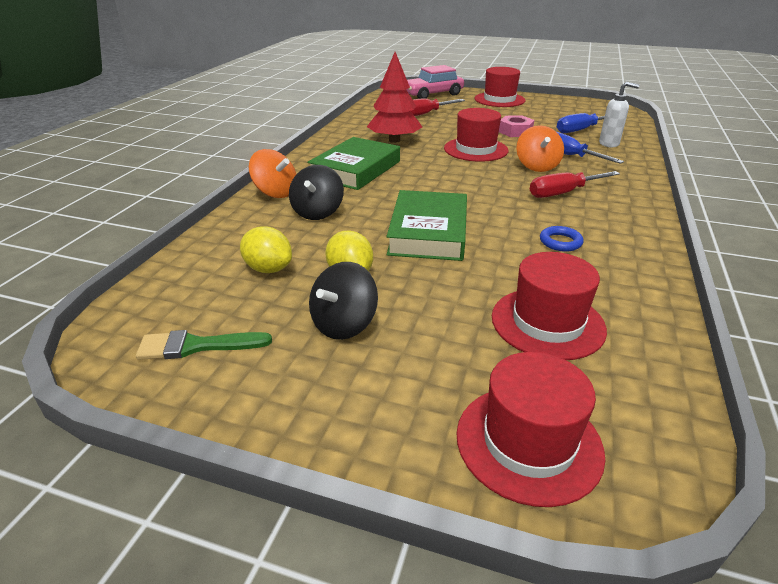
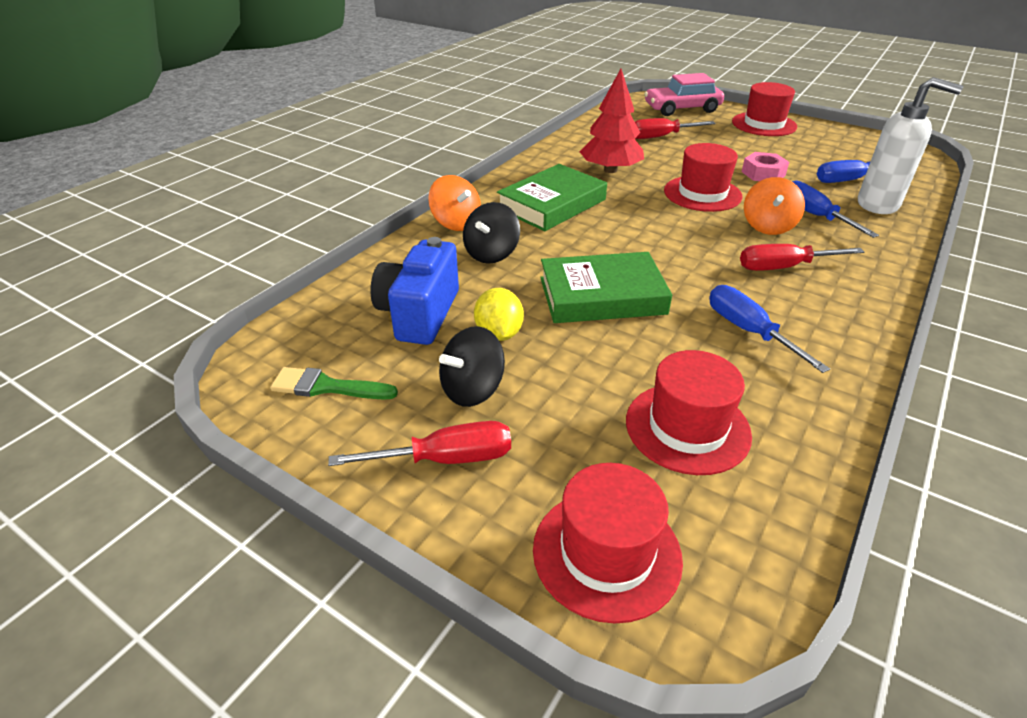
camera: 15 degrees right, 5 degrees up
(268, 269) = (419, 314): yellow lemon -> blue camera
(341, 390) = (445, 459): none -> red screwdriver
(428, 232) = (602, 296): green book -> green book turned 60 degrees clockwise
(560, 242) = (749, 331): blue ring -> blue screwdriver
(609, 144) = (878, 205): white soap dispenser -> white soap dispenser, size x1.63

